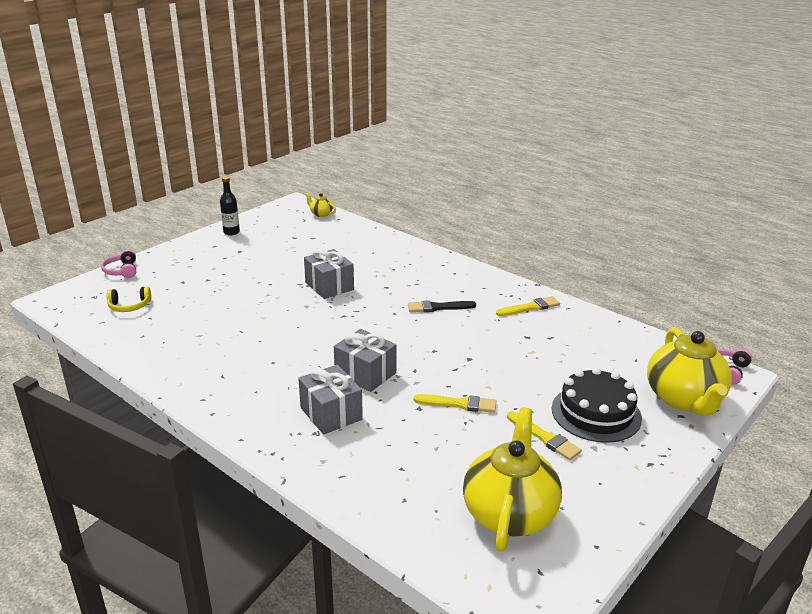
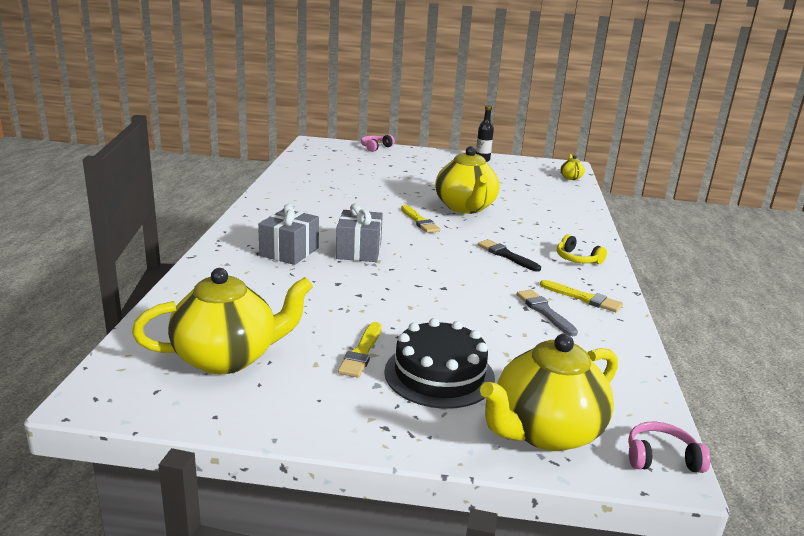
camera: 55 degrees right, 5 degrees down
(129, 306) = (337, 161): yellow headphones -> yellow headphones (577, 259)
(329, 286) = (465, 208): grey gift -> yellow teapot
(459, 404) = (365, 299): yellow brush -> yellow brush (419, 221)
(538, 331) = (544, 311): none -> grey brush

